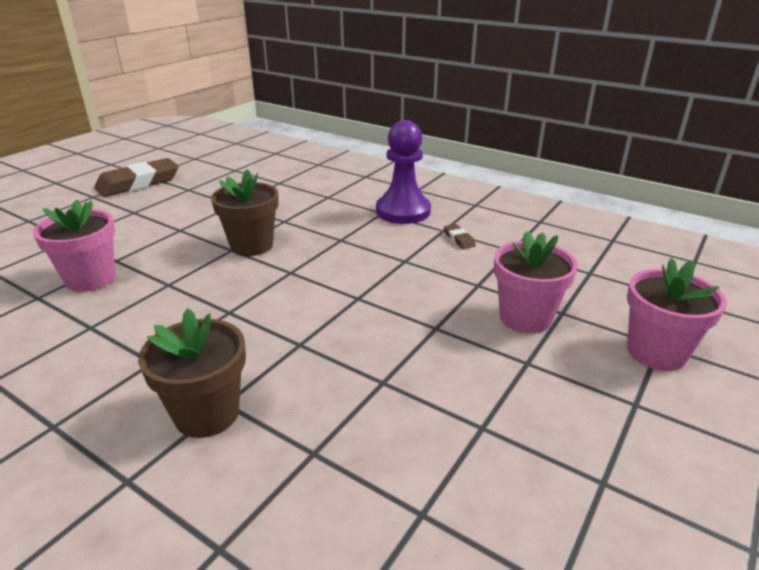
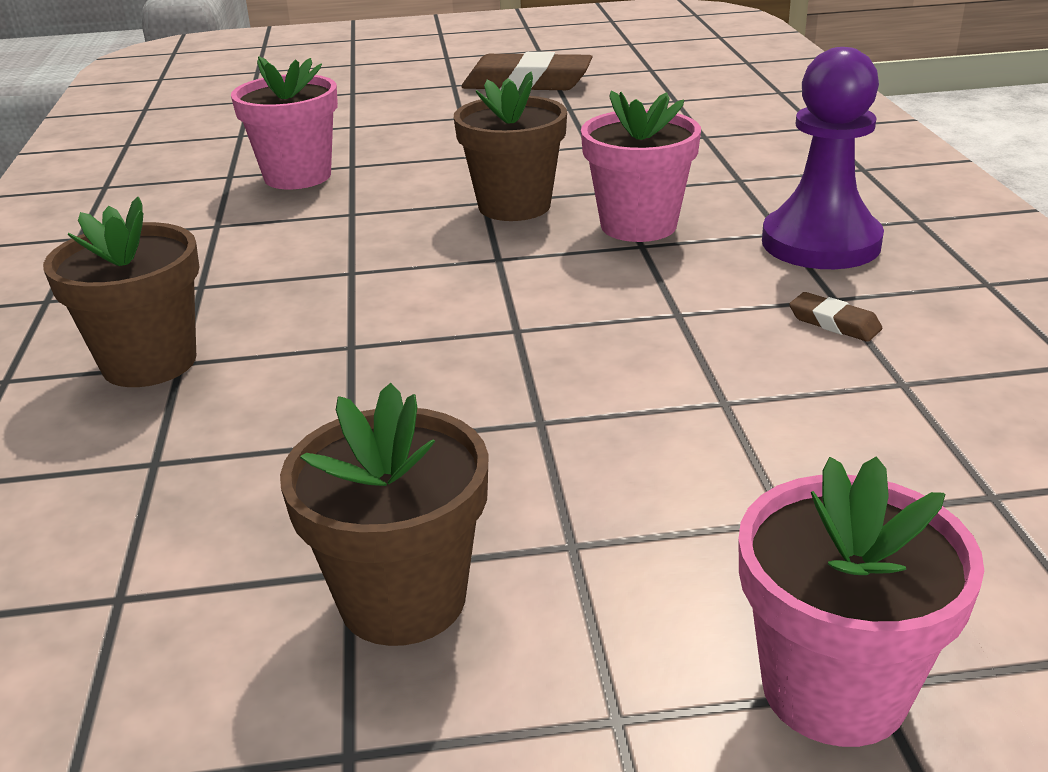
camera: 50 degrees right, 0 degrees up
(459, 239) = (834, 323): brown eraser -> brown eraser turned 75 degrees counterclockwise
(518, 421) = (402, 599): none -> brown flower pot
(525, 318) = (701, 488): pink flower pot -> pink flower pot (638, 225)

